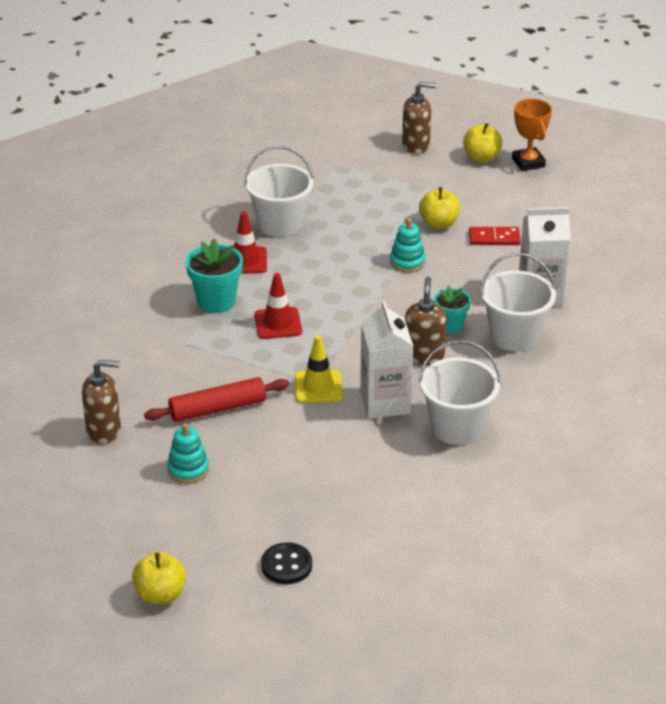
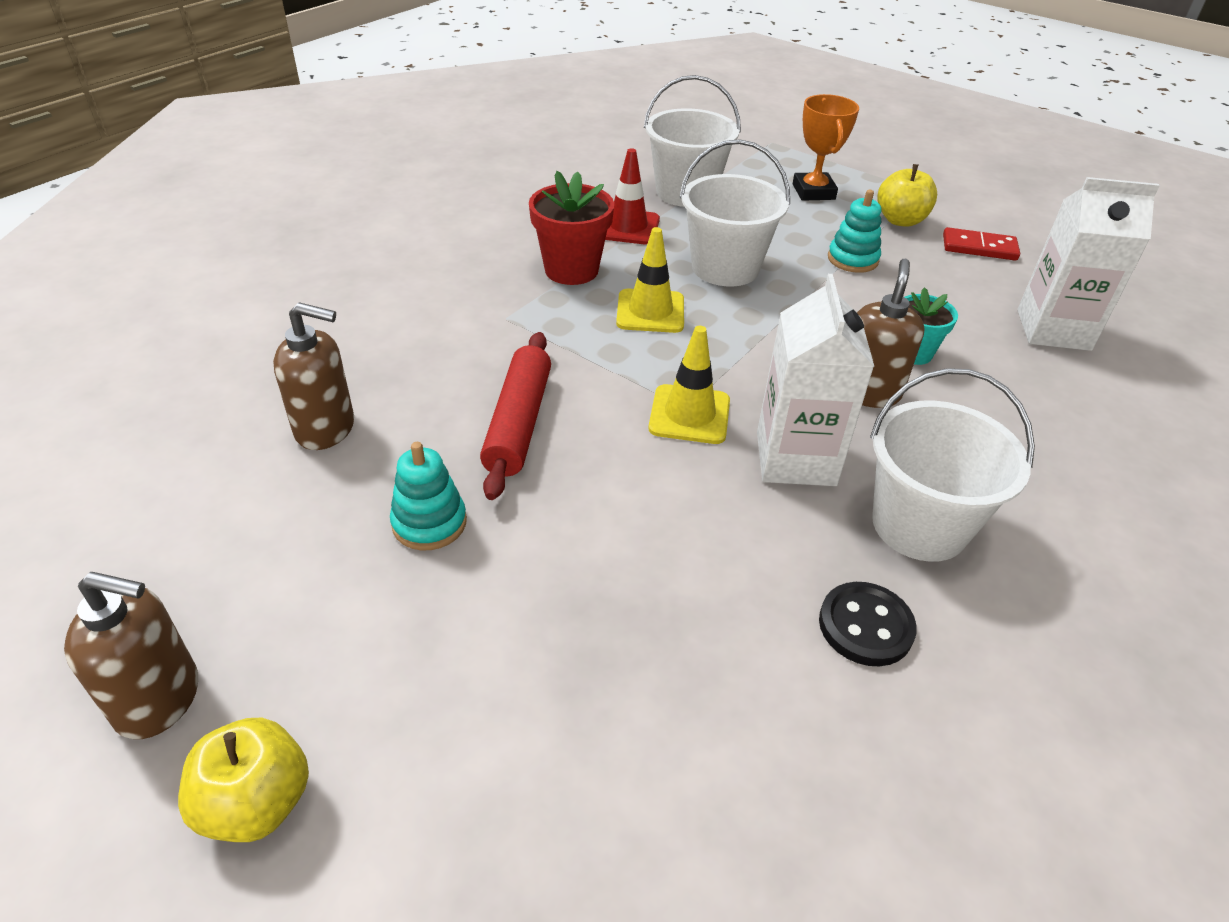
camera: 10 degrees right, 5 degrees up
(216, 301) = (571, 270): turquoise flower pot -> red flower pot
(217, 408) = (518, 423): red rolling pin -> red rolling pin turned 75 degrees counterclockwise
(278, 323) = (650, 311): red traffic cone -> yellow traffic cone
(286, 565) = (541, 780): black button -> black button (865, 626)
(416, 145) = (875, 135): brown soap dispenser -> brown soap dispenser (159, 699)
(481, 158) = (959, 157): yellow apple -> none
(514, 336) = (1016, 384): white bucket -> white bucket (725, 268)
(528, 162) = (1022, 170): orange trophy -> orange trophy (813, 192)

